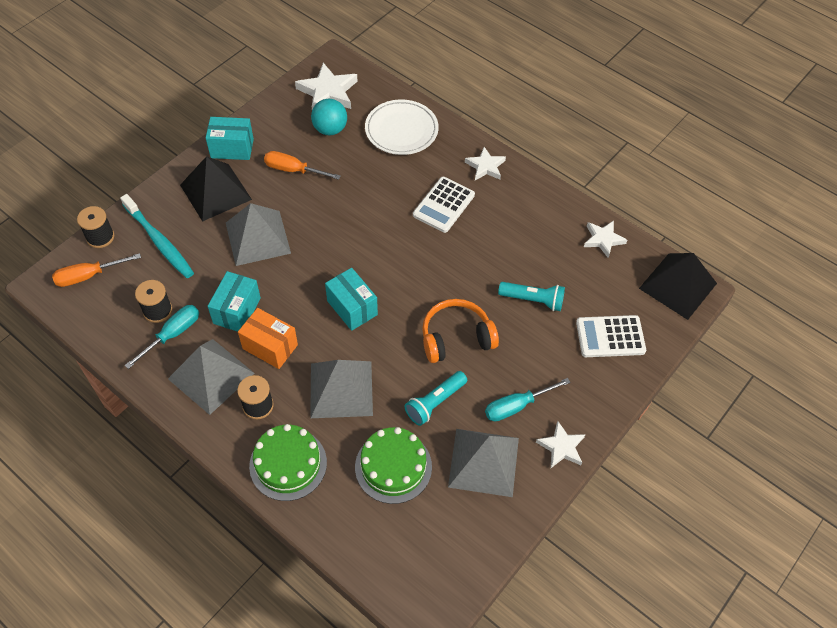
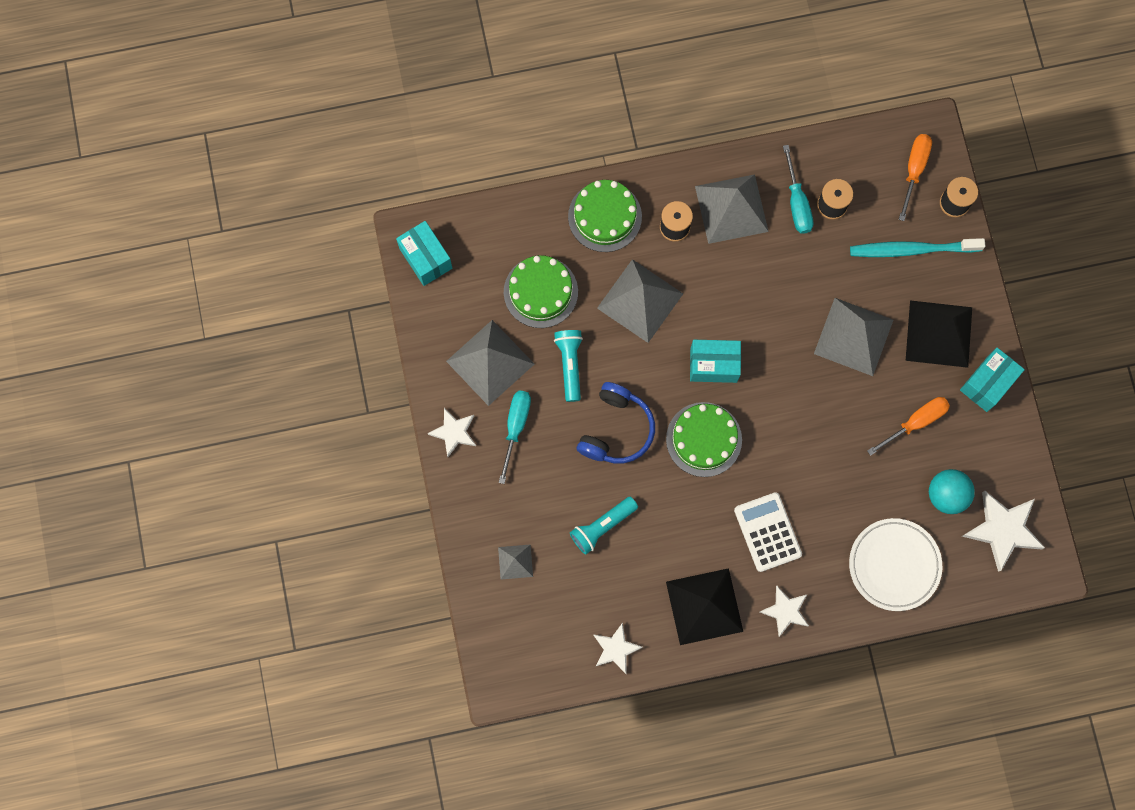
camera: 130 degrees right, 20 degrees up
(237, 311) = (783, 268): turquoise box -> turquoise box (426, 258)
(270, 347) = (725, 272): orange box -> none
(413, 279) = (704, 439): none -> green cake
(456, 337) = (616, 429): orange headphones -> blue headphones
(610, 337) = (515, 561): white calculator -> grey pyramid
(677, 285) = (516, 672): black pyramid -> black pyramid (704, 606)

